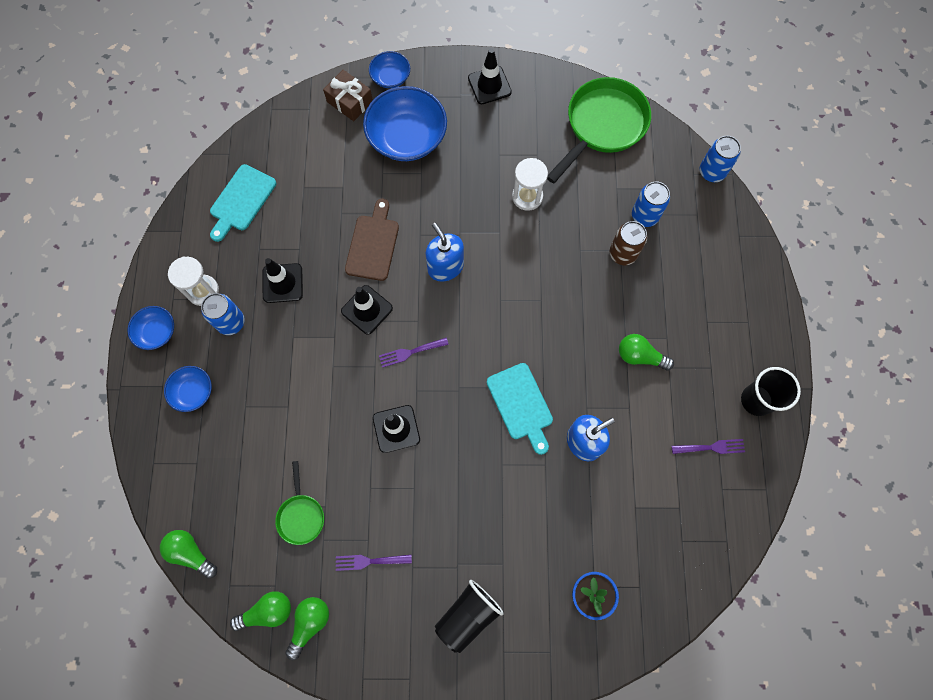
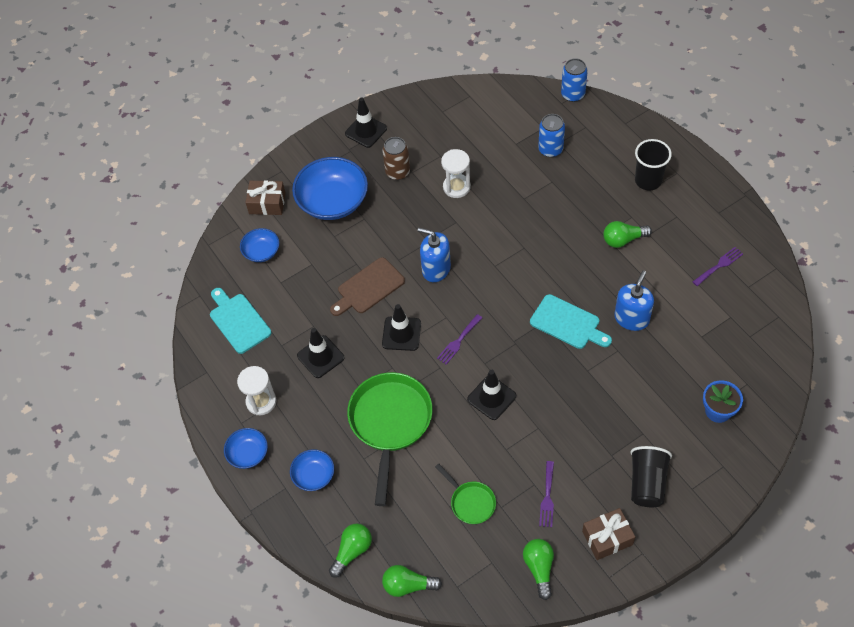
camera: 30 degrees left, 15 degrees down
(231, 322) = (302, 409): blue can -> none
(241, 201) = (238, 321): turquoise cutting board -> turquoise cutting board turned 150 degrees clockwise
(267, 611) = (501, 583): green light bulb -> green light bulb (352, 551)
(369, 561) = (547, 497): purple fork -> purple fork turned 45 degrees counterclockwise
(373, 244) = (368, 287): brown cutting board -> brown cutting board turned 105 degrees counterclockwise
(390, 77) = (285, 169): blue bowl -> blue bowl (261, 251)
(390, 640) = (607, 538): none -> brown gift
(602, 125) = (471, 109): green pan -> green pan (390, 423)
(623, 253) = (556, 182): brown can -> brown can (397, 172)
(756, 400) = (723, 217): black cup -> black cup (648, 180)

